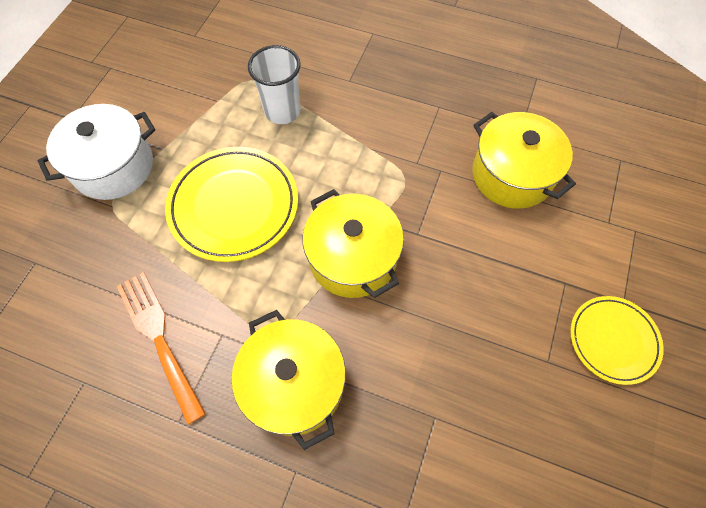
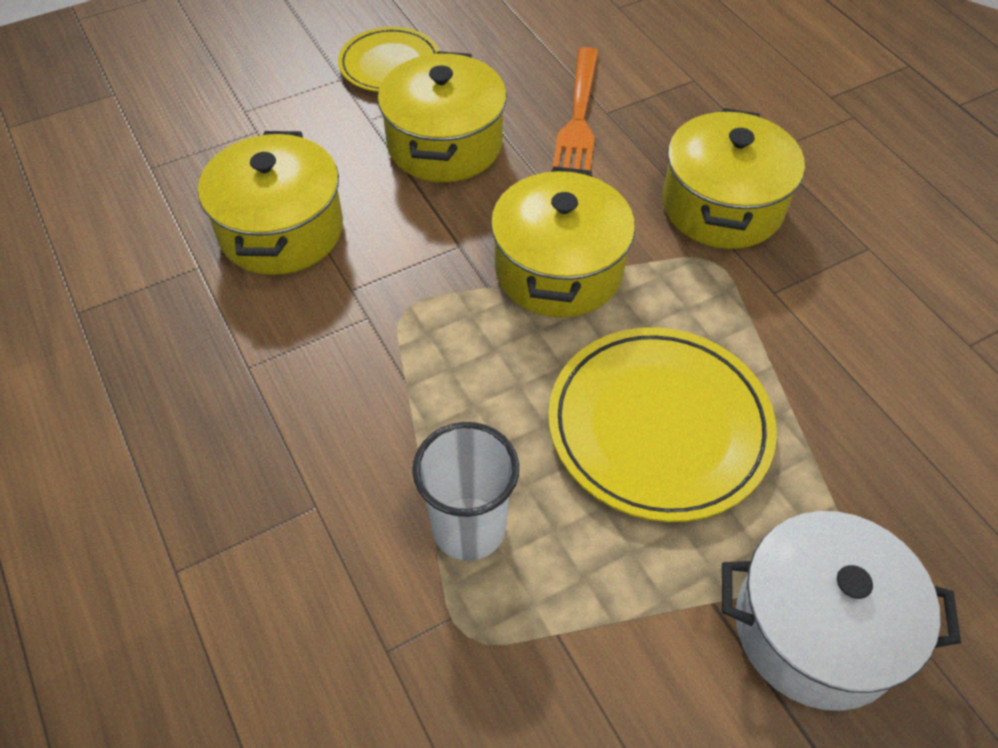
camera: 140 degrees left, 10 degrees down
(160, 339) = (853, 331): orange fork -> orange fork (577, 120)
(502, 298) = (445, 144): none -> yellow pot

